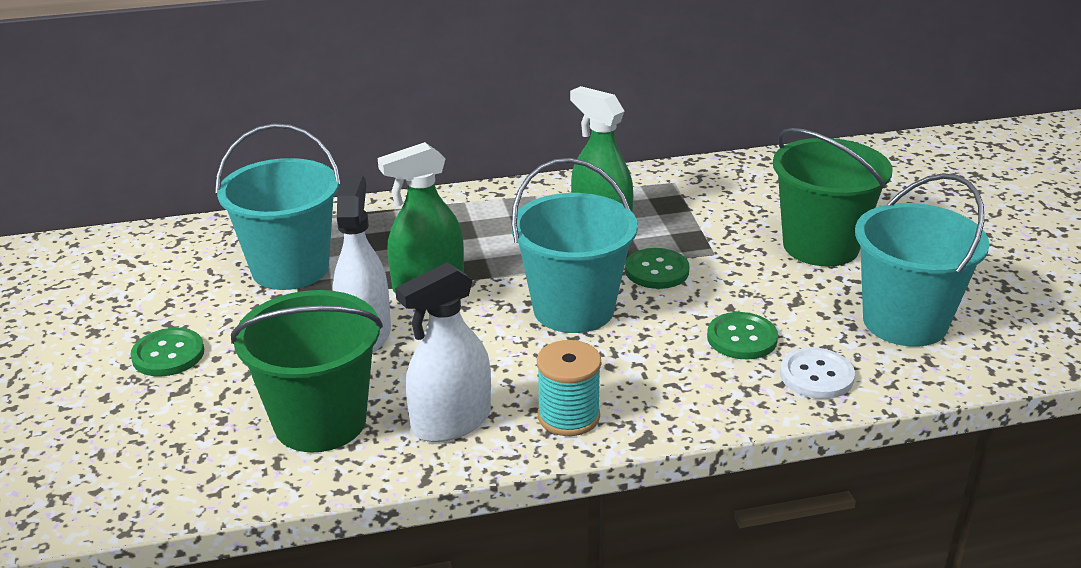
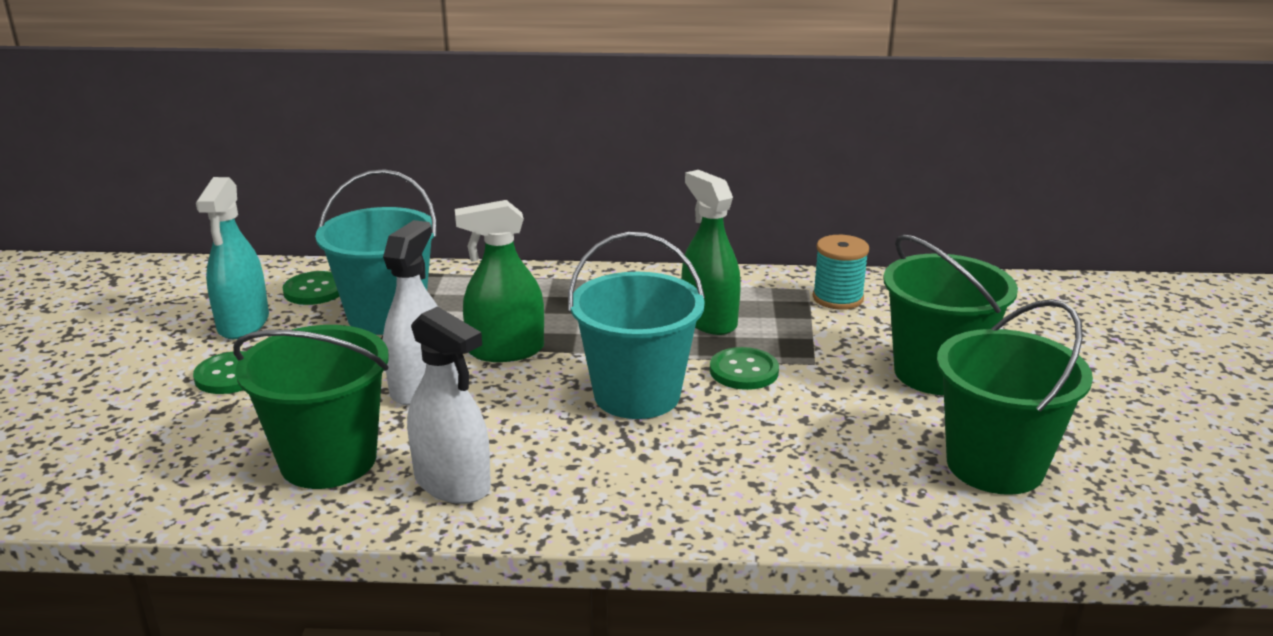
camera: 15 degrees right, 5 degrees down
(146, 299) = (243, 323): none -> turquoise spray bottle
(451, 422) = (452, 483): white spray bottle -> white spray bottle turned 120 degrees counterclockwise
(568, 416) = (573, 499): turquoise spool -> turquoise spool (837, 298)
(742, 338) = (800, 452): green button -> green button (314, 290)
(816, 376) = (864, 505): white button -> none
(905, 322) = (995, 465): turquoise bucket -> green bucket

